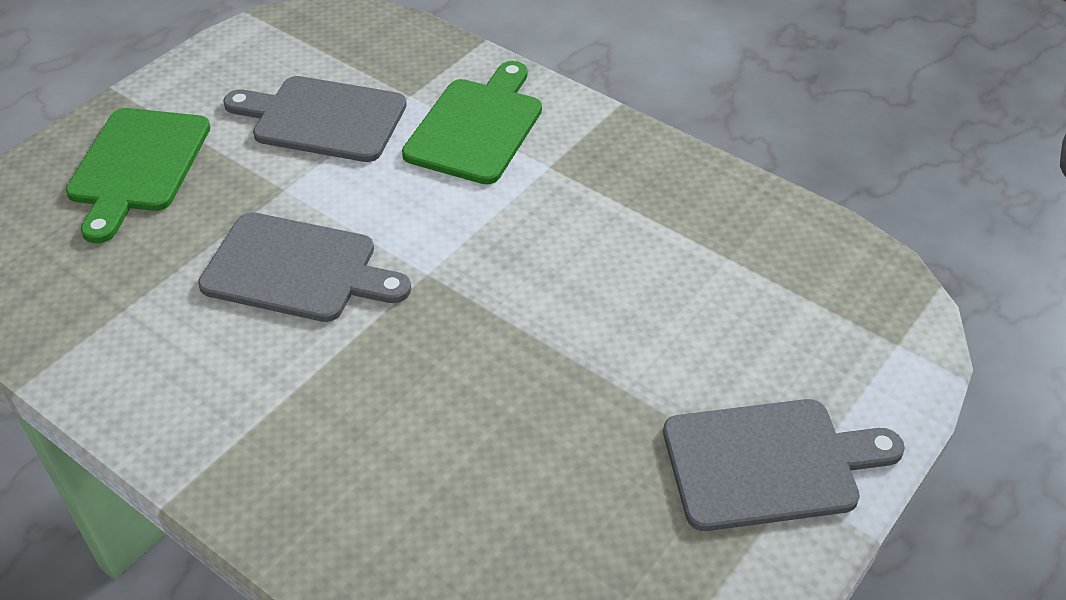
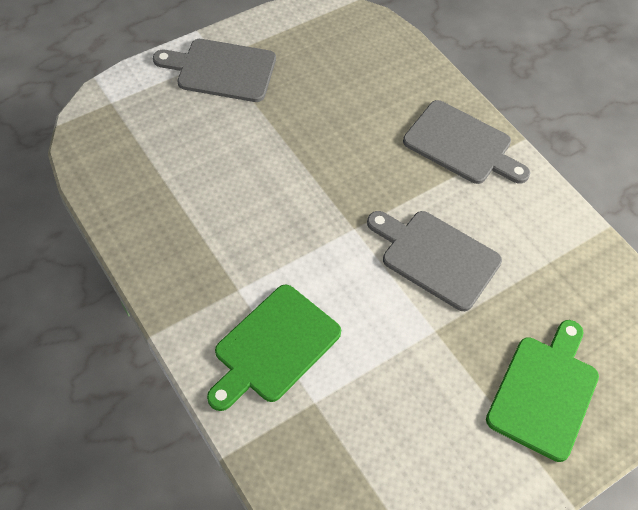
camera: 165 degrees left, 10 degrees up
(323, 118) = (392, 398): grey cutting board -> grey cutting board (461, 145)

